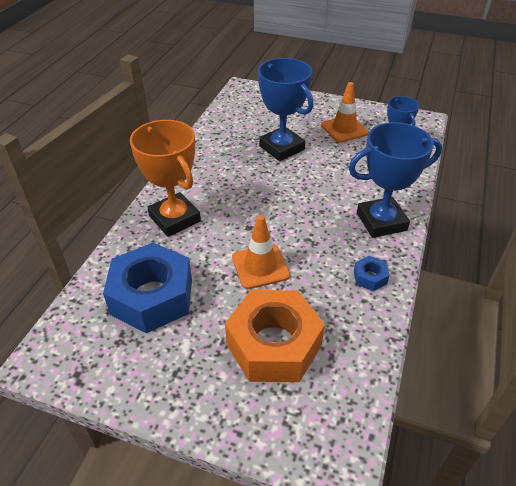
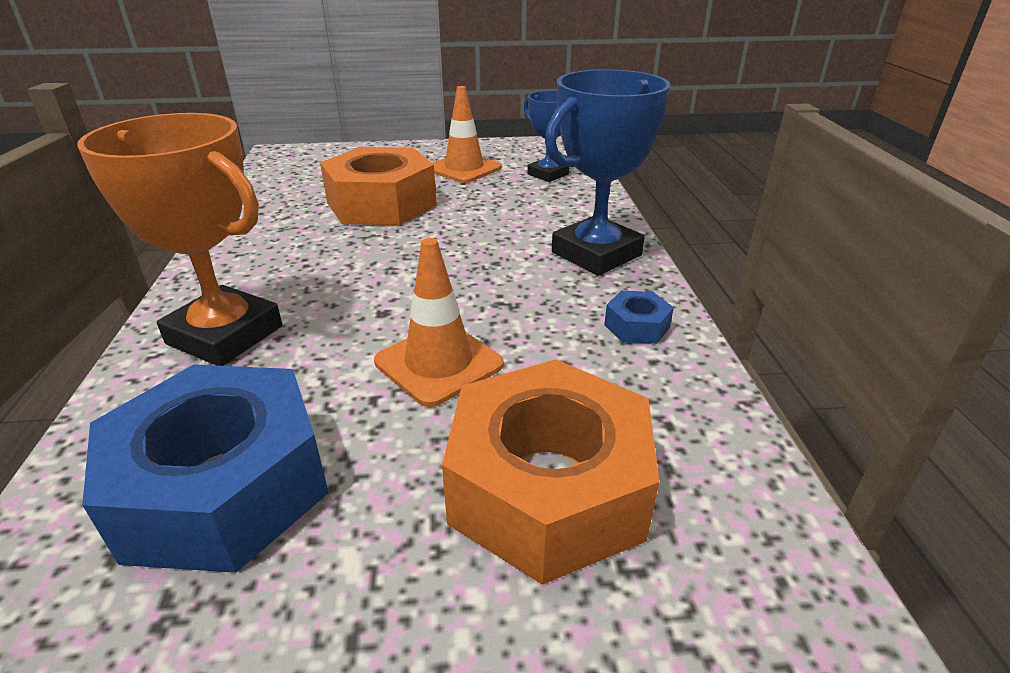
camera: 25 degrees left, 10 degrees down
(282, 148) = (381, 204): blue trophy -> orange nut

